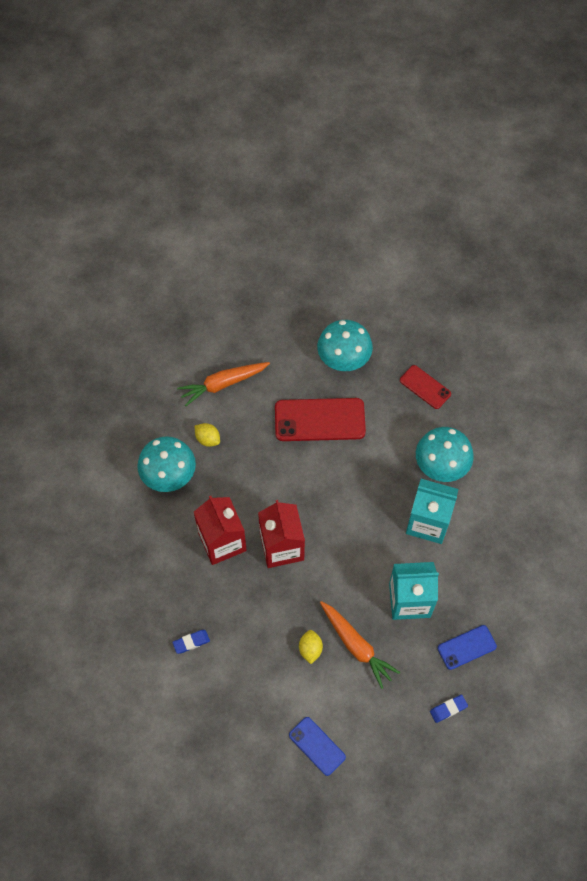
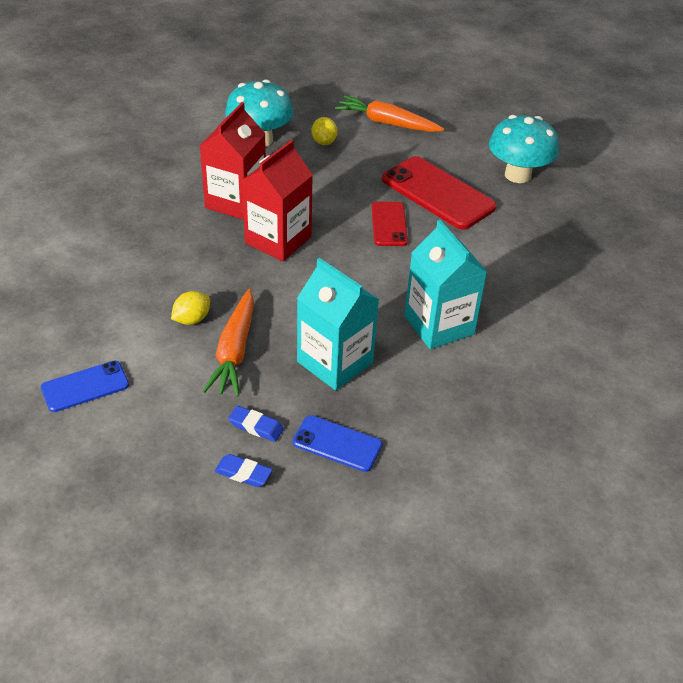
camera: 45 degrees right, 20 degrees down
(191, 642) = (110, 237): blue eraser -> blue eraser (256, 426)
(317, 746) = (85, 386): blue phone -> blue phone turned 60 degrees clockwise
(425, 387) = (574, 240): red phone -> red phone (389, 224)
(441, 466) = (512, 299): turquoise mushroom -> none

